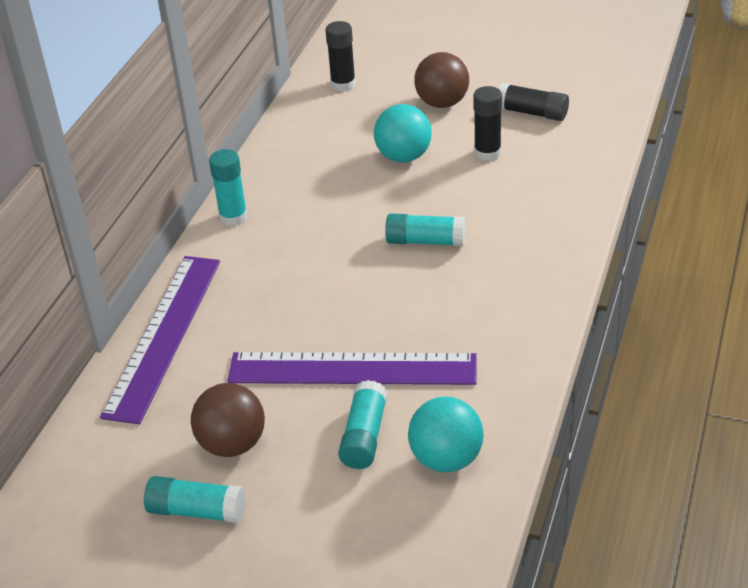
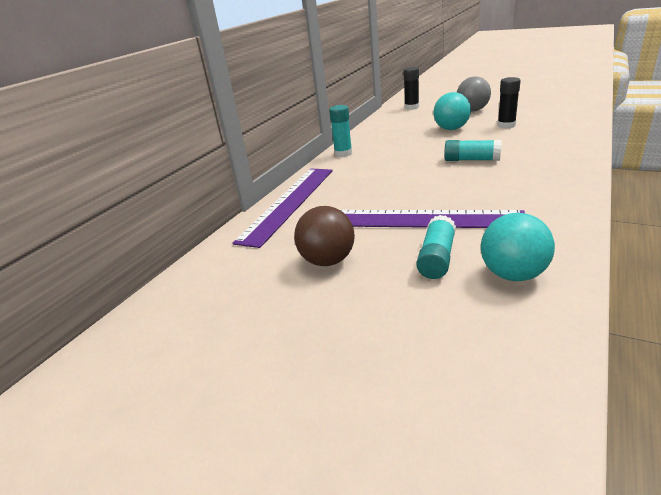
camera: 10 degrees right, 10 degrees down
(196, 511) = (291, 303): turquoise glue stick -> none
(442, 103) = (472, 110): brown ball -> grey ball
(532, 113) = (531, 111): black glue stick -> none

